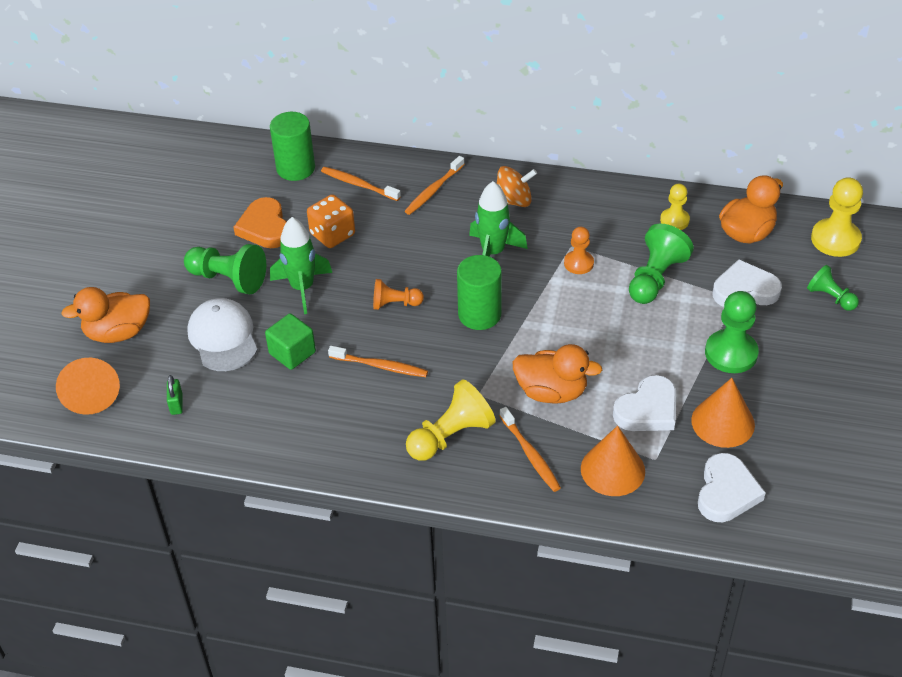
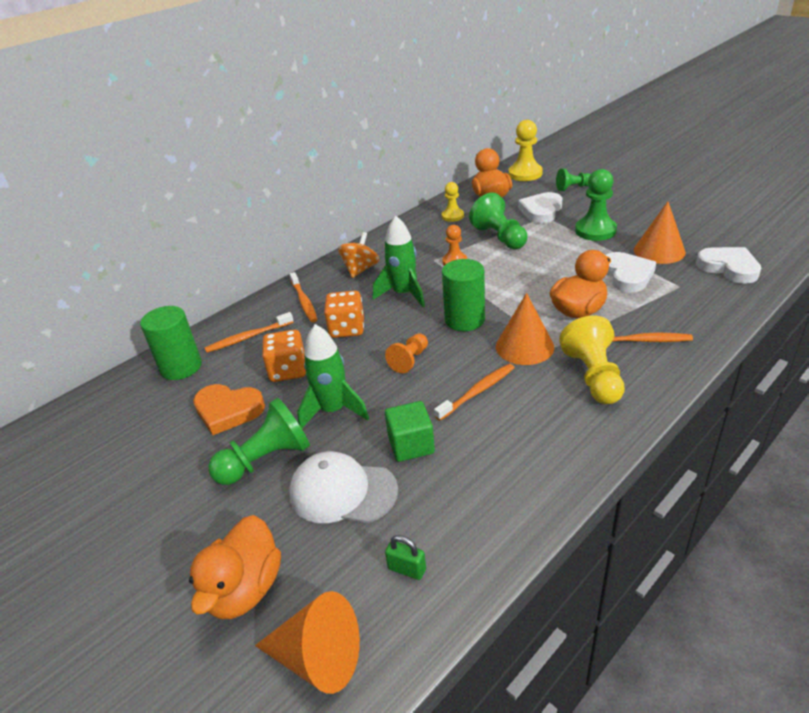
camera: 55 degrees left, 10 degrees down
(412, 241) = (347, 329): none -> orange dice
(612, 469) = (681, 307): orange cone -> orange cone (524, 346)

